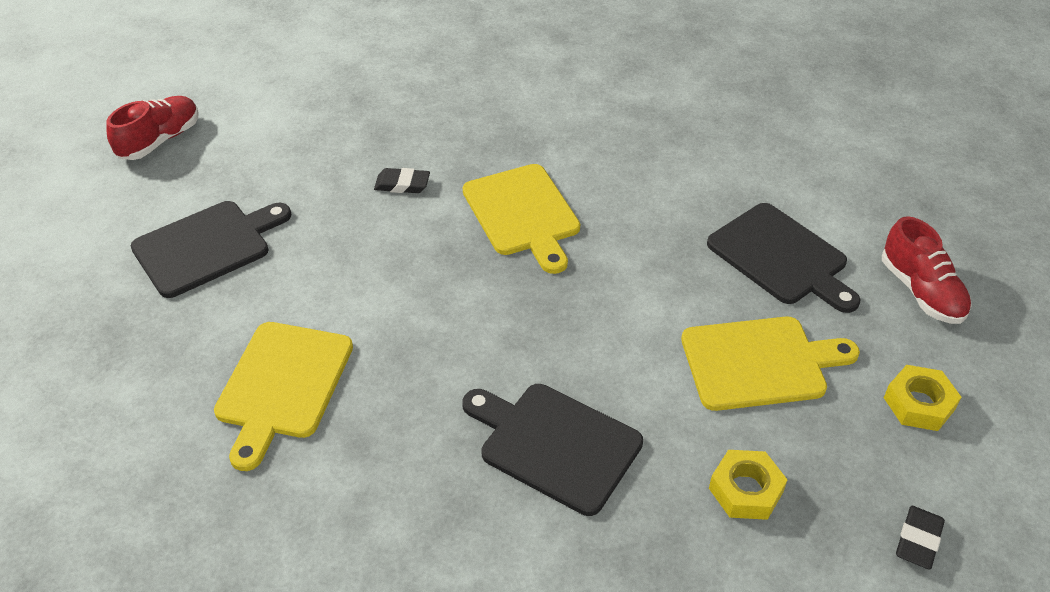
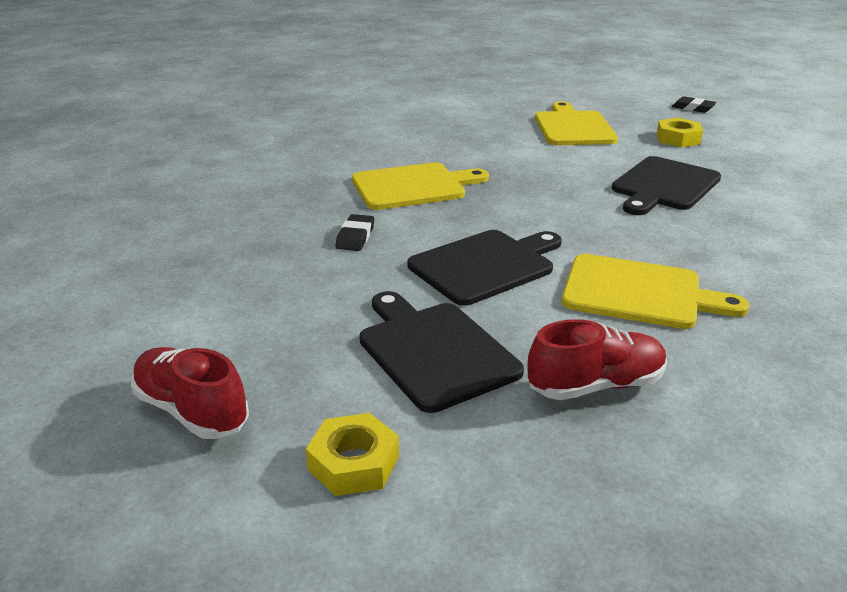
camera: 85 degrees left, 15 degrees down
(781, 257) = (475, 114): black cutting board -> black cutting board (485, 265)
(919, 404) = (597, 98): yellow nut -> yellow nut (354, 463)
(921, 291) = (507, 88): red shoe -> red shoe (595, 385)

